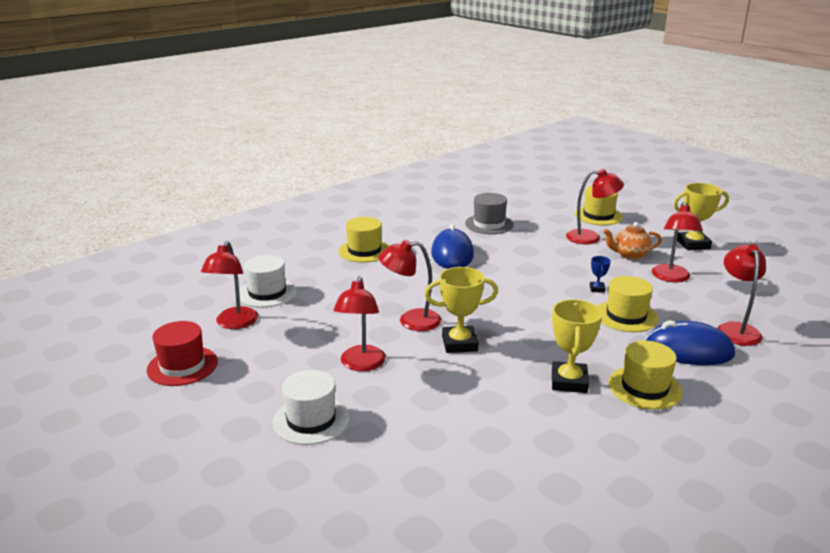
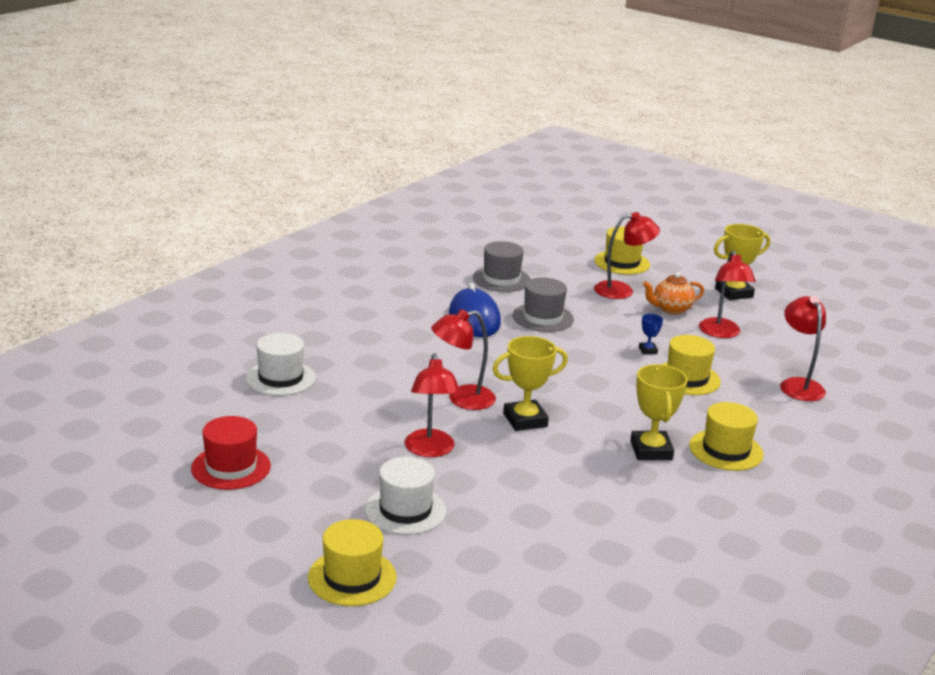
camera: 15 degrees left, 0 degrees up
(234, 323) = (262, 416): red lamp -> none
(364, 251) = (369, 320): yellow hat -> yellow hat (352, 577)
(512, 256) = (542, 317): none -> grey hat
(688, 350) = (757, 410): blue mouse -> none

